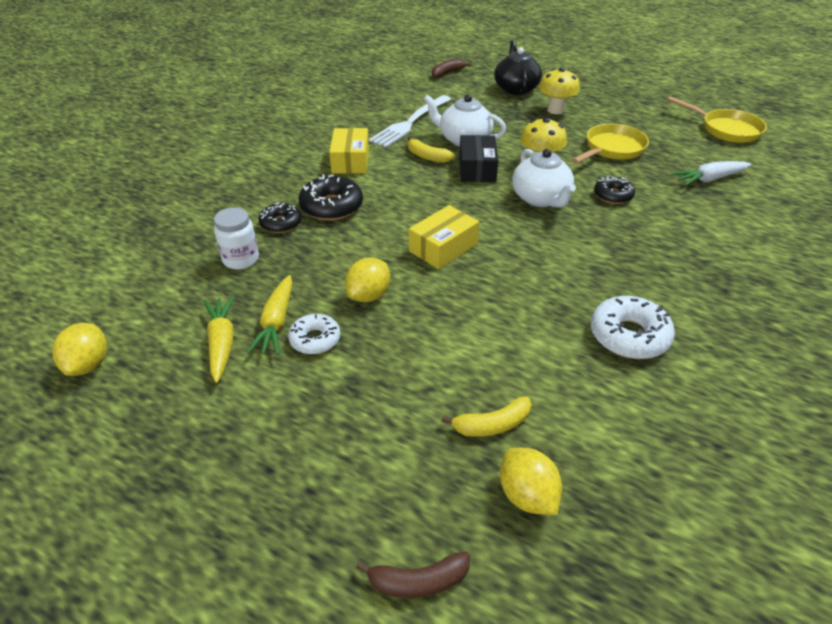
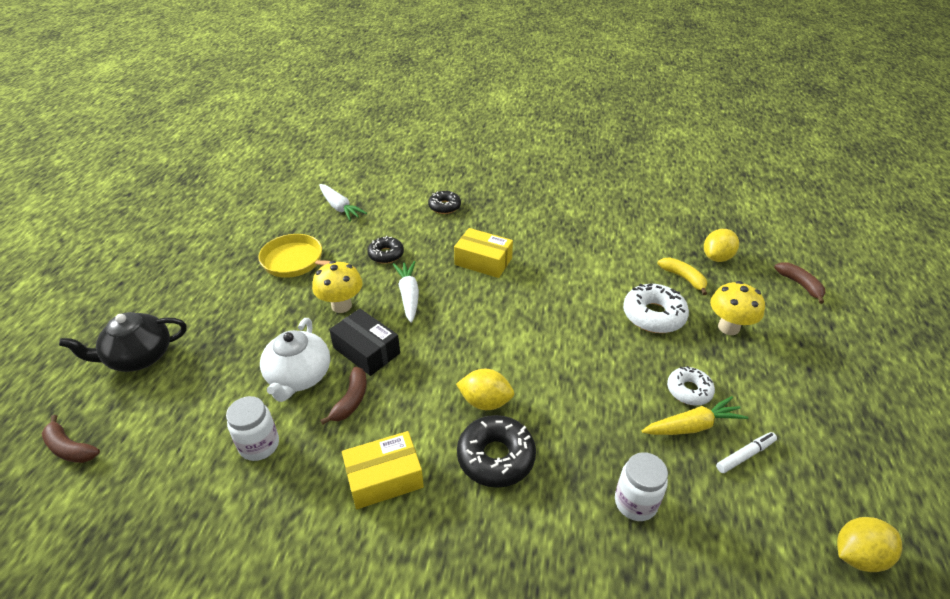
camera: 110 degrees left, 0 degrees up
(222, 343) = (745, 455): yellow carrot -> white marker
(281, 223) = (553, 495): black donut -> black donut (444, 206)
(369, 295) = (615, 374): yellow lemon -> yellow lemon (485, 402)
(410, 123) = (259, 445): white fork -> white jar
(427, 157) = (351, 400): yellow banana -> brown banana
(443, 247) = (519, 343): yellow box -> yellow box (483, 261)
(477, 169) = (366, 350): black box -> black box turned 60 degrees clockwise
(541, 198) = (409, 295): white teapot -> white carrot
(555, 110) = (207, 312): yellow mushroom -> yellow mushroom (728, 327)
(629, 336) = (562, 234): white donut -> white donut (653, 315)
(726, 129) = (242, 200): yellow pan -> none

